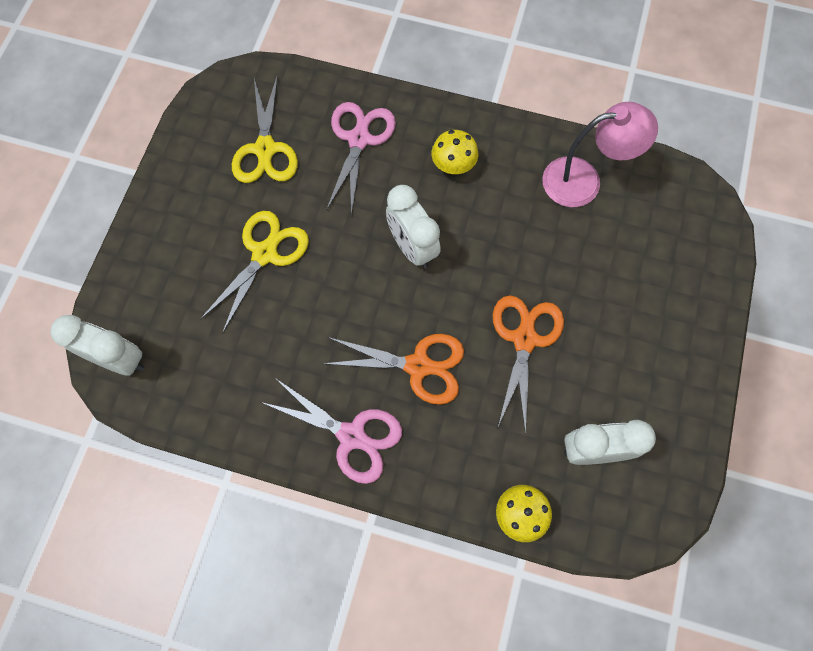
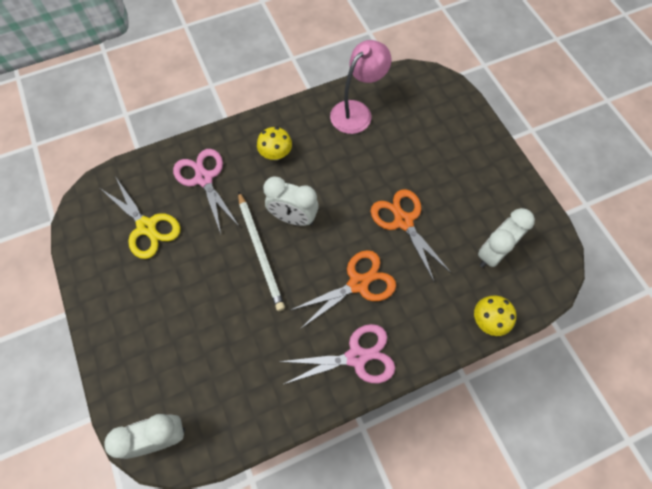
camera: 40 degrees left, 5 degrees down
(265, 254) = (203, 291): yellow scissors -> none
(350, 257) = (260, 252): none -> white pencil

